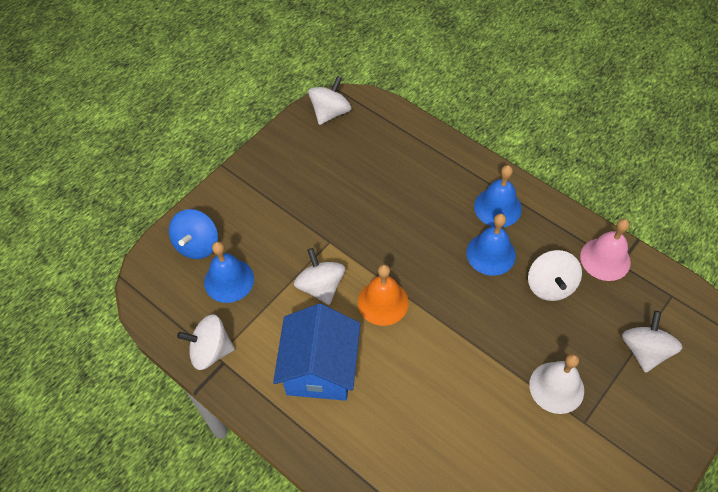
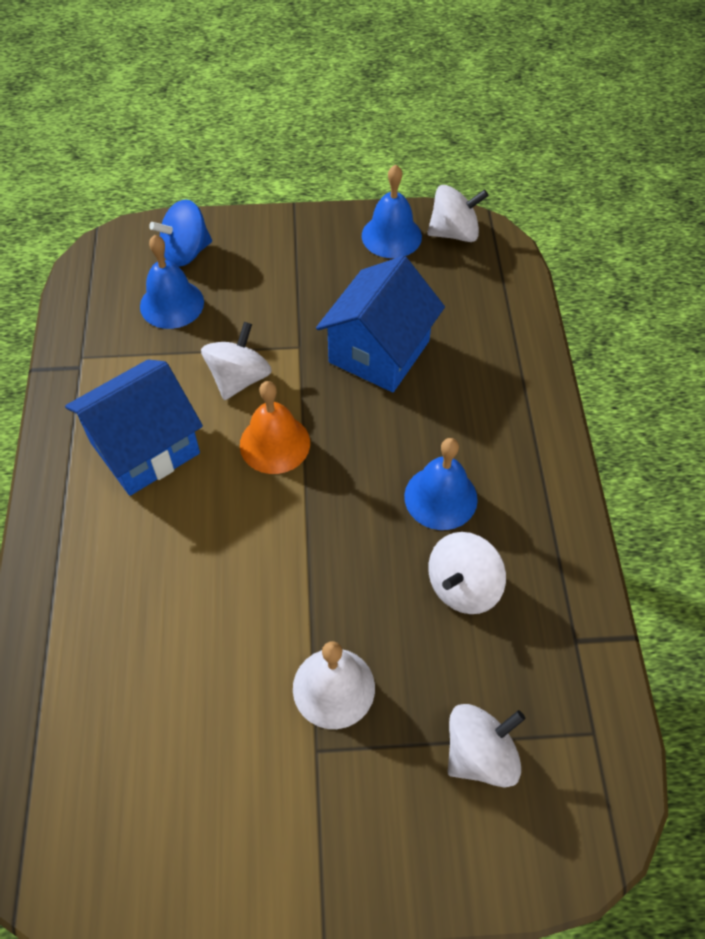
camera: 45 degrees right, 0 degrees up
(210, 351) = (82, 348): white spinning top -> none
(372, 208) = (379, 351): none -> blue house
(497, 207) = (509, 460): blue bell -> blue bell (391, 236)
(605, 259) = (563, 619): pink bell -> none

